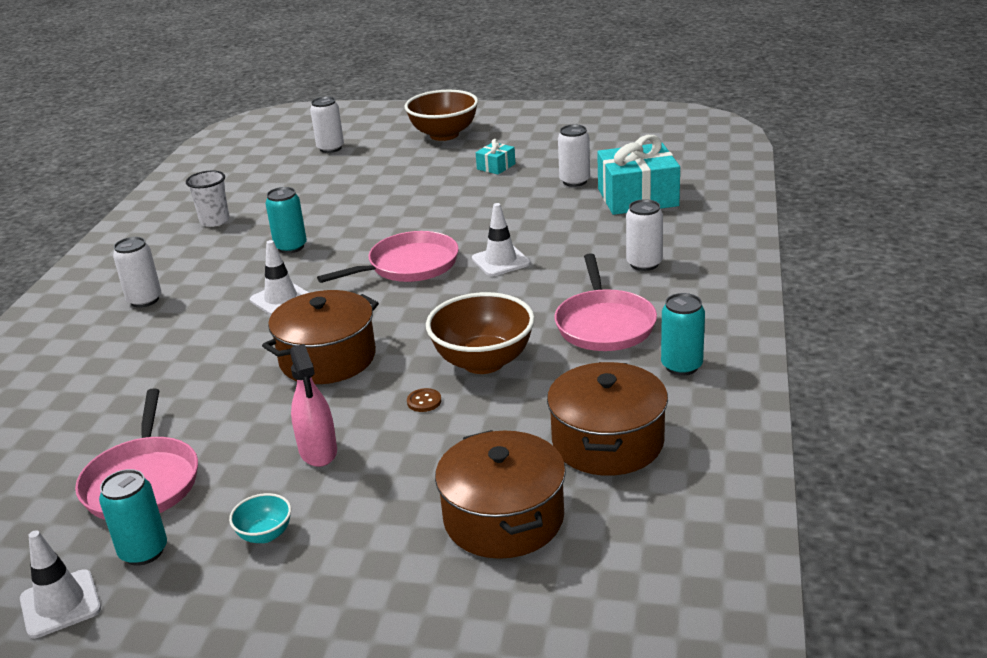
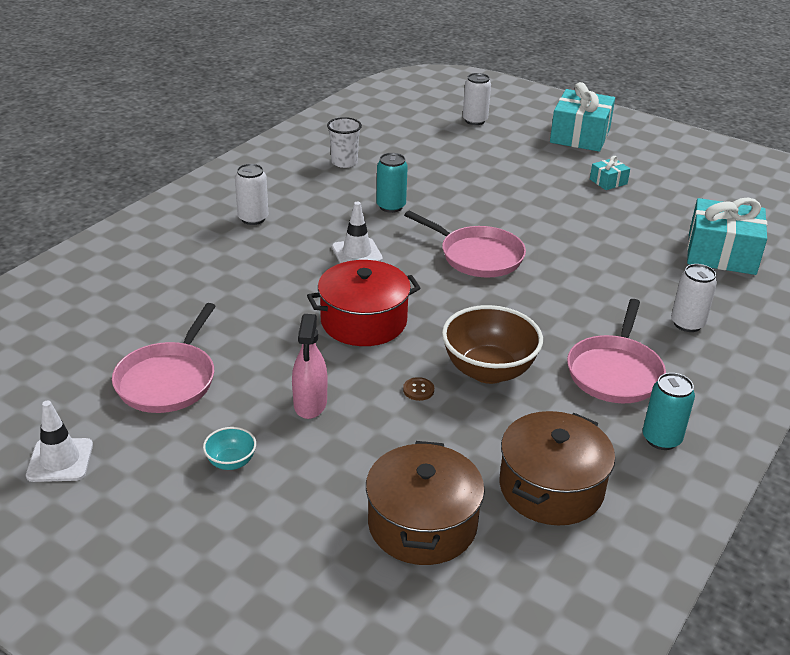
camera: 20 degrees right, 5 degrees up
(143, 551) = (138, 440): turquoise can -> none
(328, 358) = (363, 321): brown pot -> red pot
(409, 265) = (478, 256): pink pan -> pink pan turned 45 degrees clockwise
(444, 135) = (580, 136): brown bowl -> turquoise gift
(501, 261) = (558, 278): white traffic cone -> none
(574, 181) = (671, 218): white can -> none

